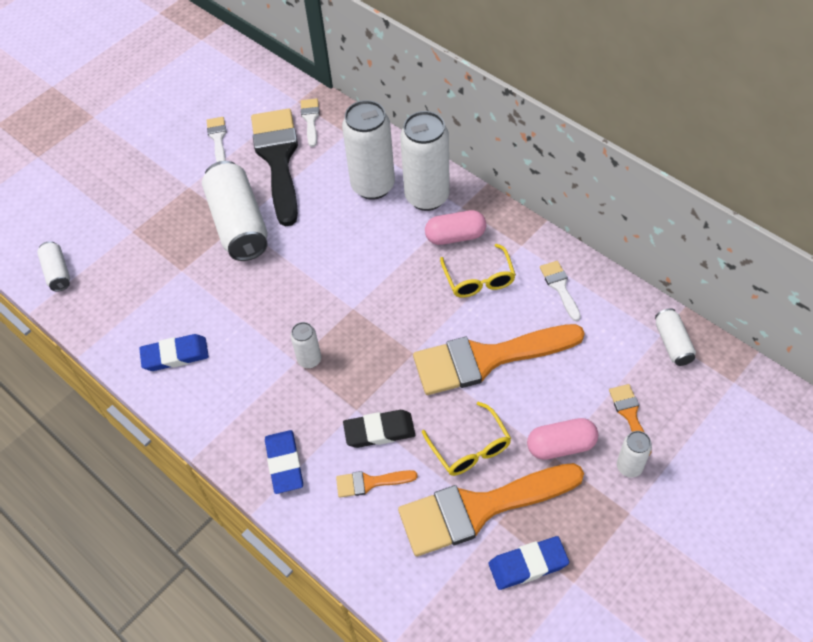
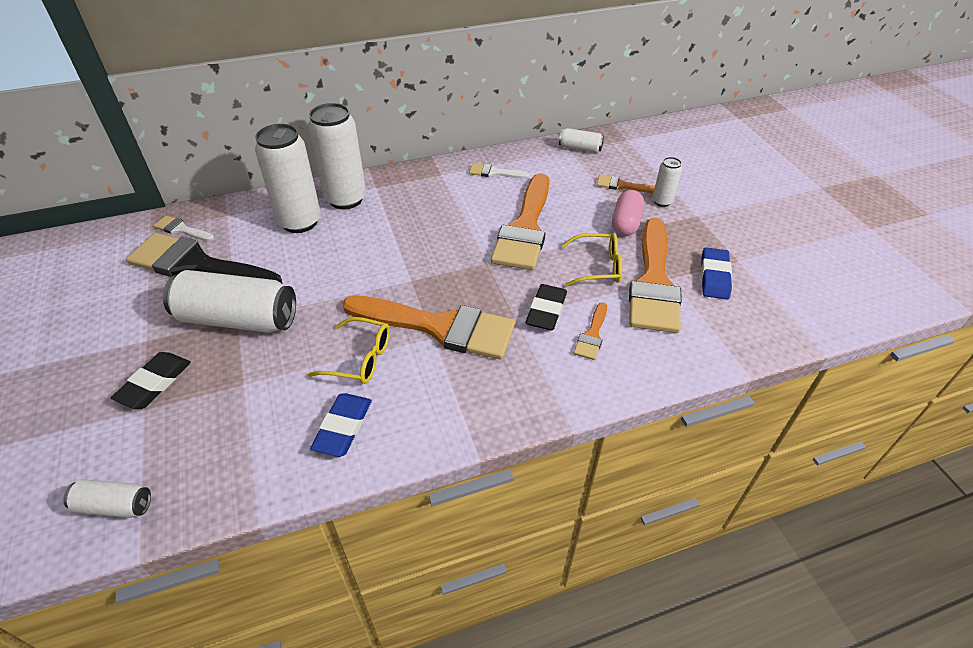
camera: 65 degrees left, 10 degrees down
(155, 221) = (154, 383): none -> black eraser
(218, 138) = (116, 296): white brush -> none
(284, 463) = (535, 385): blue eraser -> none
(309, 360) = (439, 327): white can -> orange brush
(455, 236) = (399, 200): pink capsule -> none
(478, 279) = (450, 204): yellow glasses -> yellow glasses (359, 358)

